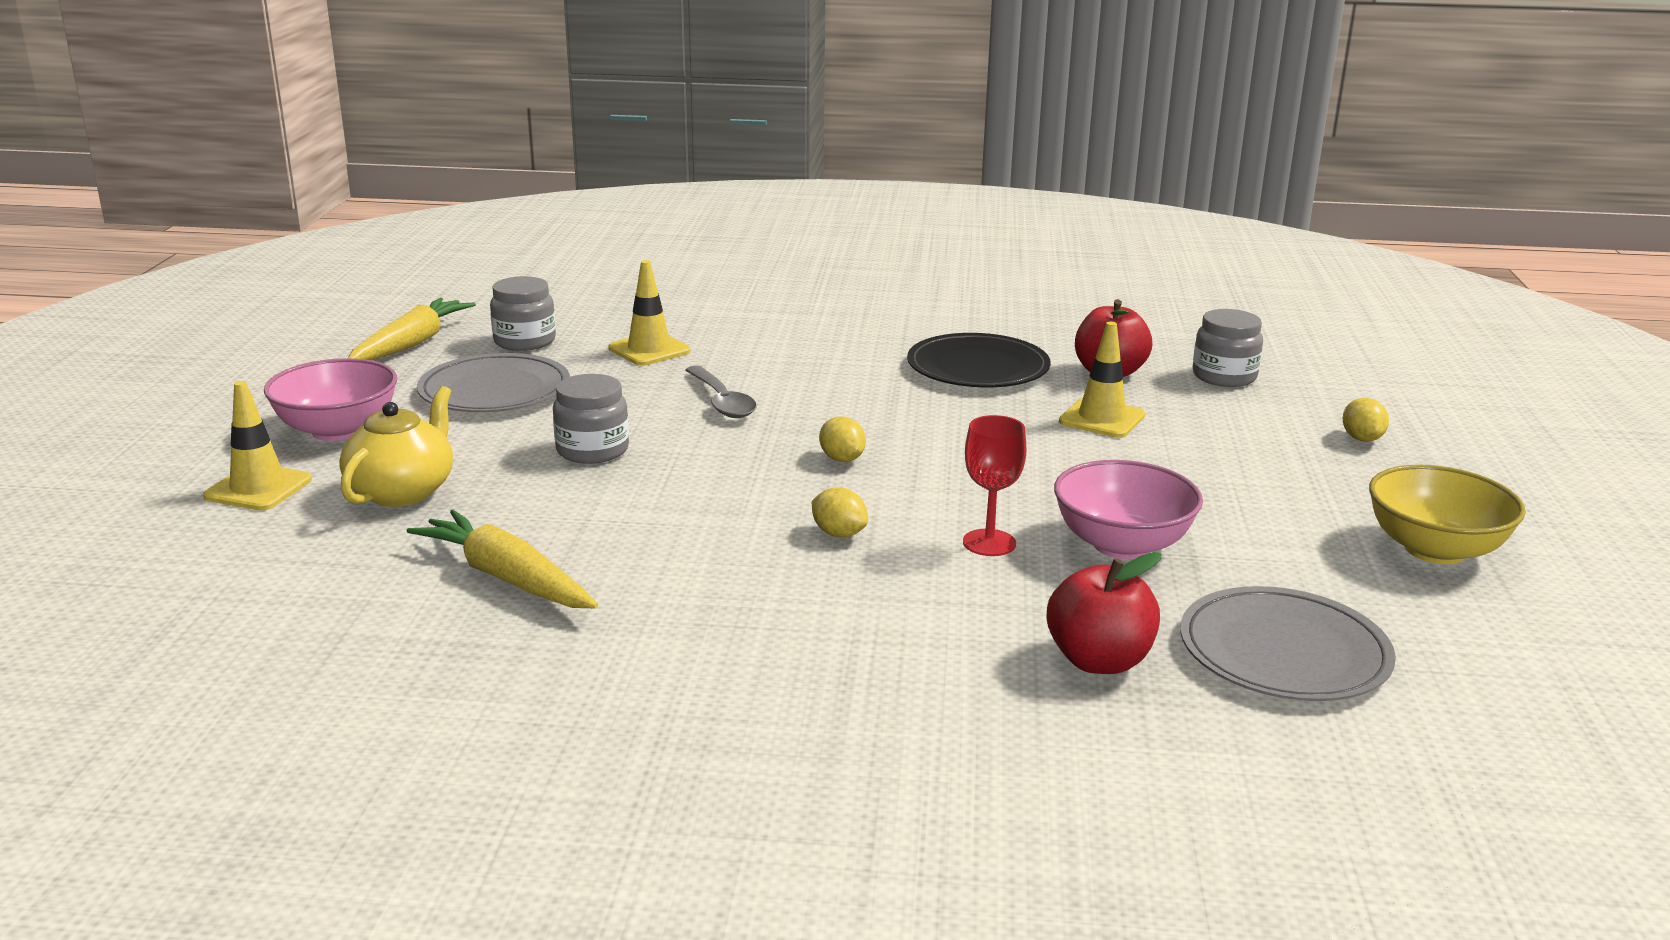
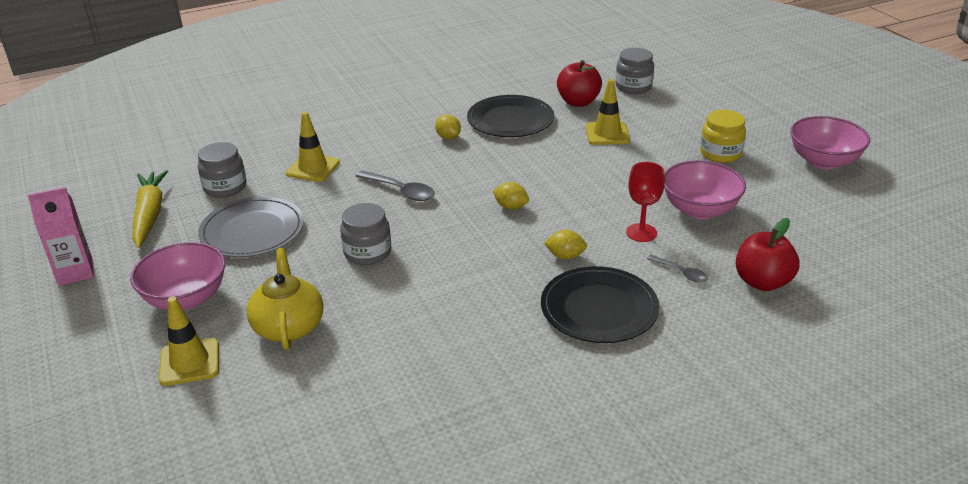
camera: 30 degrees left, 10 degrees up
(269, 373) = (75, 272): none -> pink carton
(506, 577) = (426, 359): yellow carrot -> none
(802, 605) = (599, 308): none -> black plate
(983, 607) = (681, 273): none -> grey spoon
(1257, 490) = (720, 153): none -> yellow jar
(1284, 651) = (826, 243): grey plate -> none
(1361, 439) = (731, 106): yellow lemon -> yellow lemon (448, 137)
(1434, 550) = (823, 161): yellow bowl -> pink bowl

